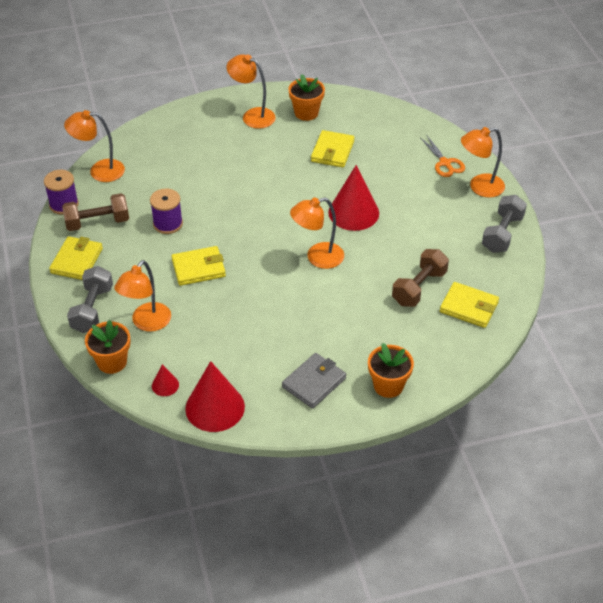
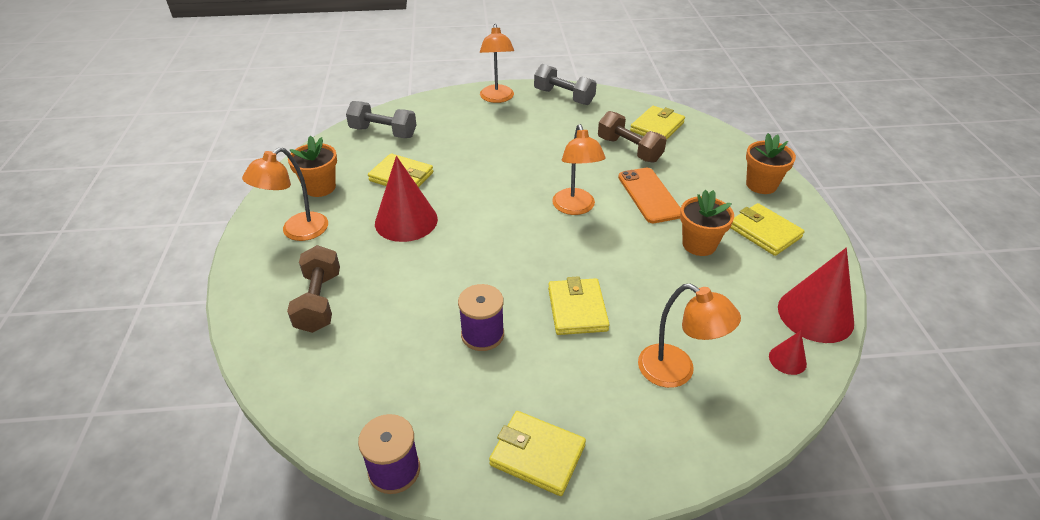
camera: 80 degrees left, 5 degrees down
(92, 309) = (648, 437): grey dumbbell -> grey dumbbell (383, 132)
(97, 222) = (454, 421): brown dumbbell -> brown dumbbell (319, 301)
(99, 171) = (329, 413): orange lamp -> none
(112, 362) = (753, 417): orange flower pot -> orange flower pot (699, 244)
(314, 383) = (764, 232): grey wallet -> yellow wallet
(348, 304) = (649, 195): none -> orange phone
(353, 212) = (509, 175): red cone -> red cone (406, 221)
(445, 163) = (454, 111): orange scissors -> none

